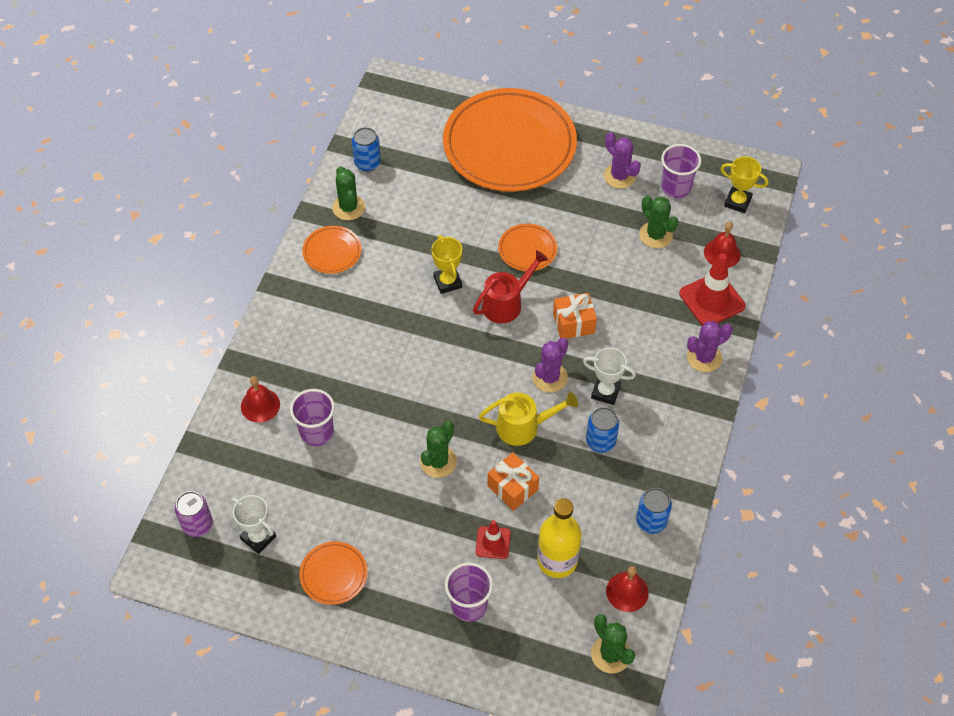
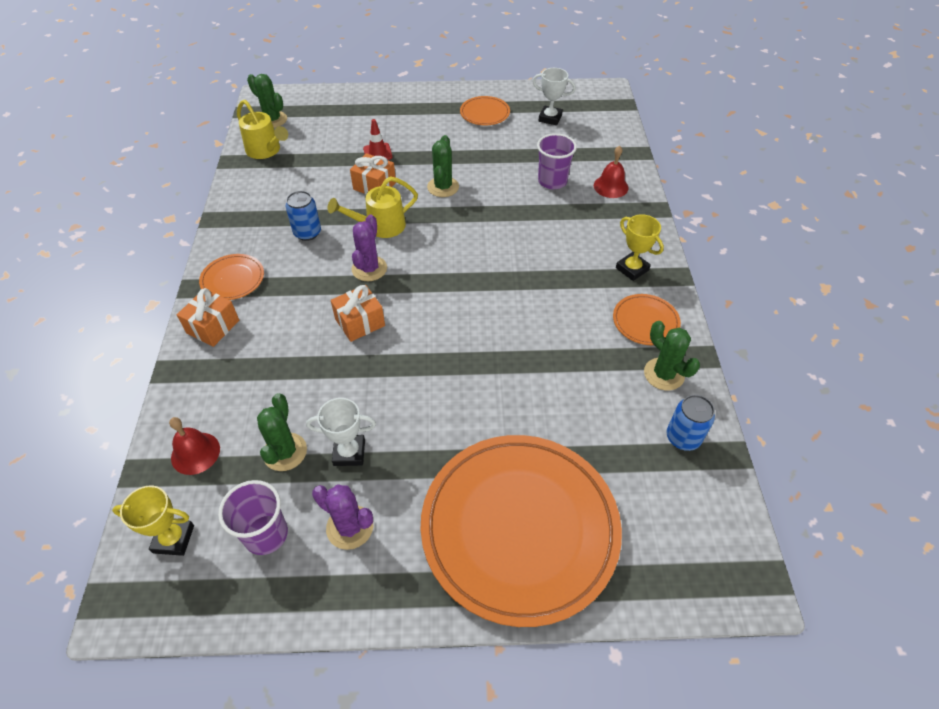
camera: 160 degrees right, 5 degrees down
(197, 525) = (597, 114): purple can -> none
(447, 282) = (508, 326): yellow trophy -> yellow trophy (632, 269)
(469, 605) = (381, 120): purple cup -> none
(506, 303) = (437, 322): red watering can -> none
(527, 249) = (437, 386): orange plate -> orange plate (233, 279)
(557, 560) = (324, 155): yellow bottle -> none
(605, 392) = (311, 271): white trophy -> white trophy (349, 452)
(627, 591) = (266, 151): red bell -> yellow watering can
(651, 521) = (253, 192): blue can -> none
(655, 235) = (285, 452): green cactus -> green cactus turned 60 degrees clockwise
(704, 357) = (213, 327): purple cactus -> orange gift
(712, 300) = (207, 390): red traffic cone -> none

